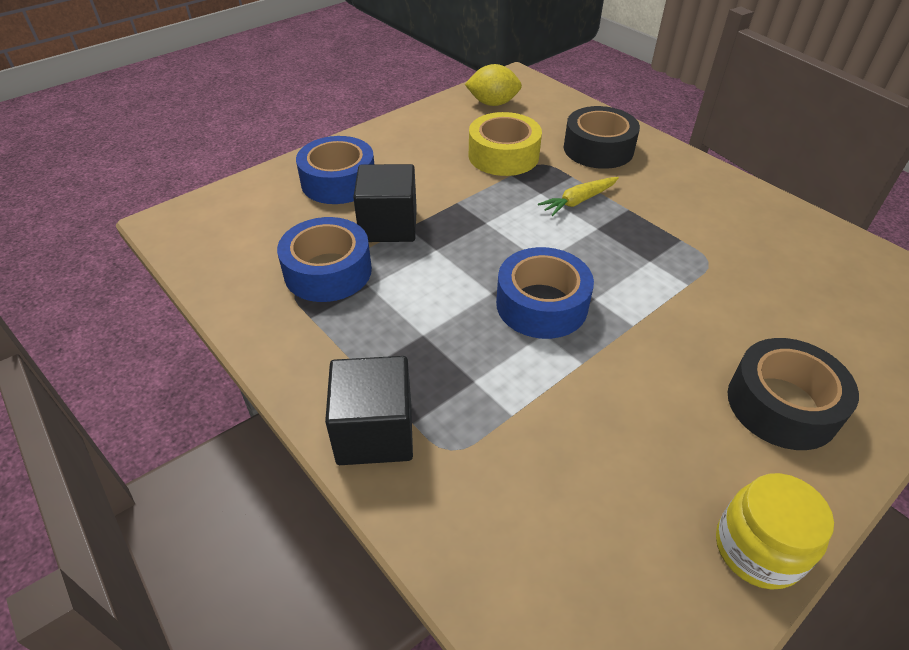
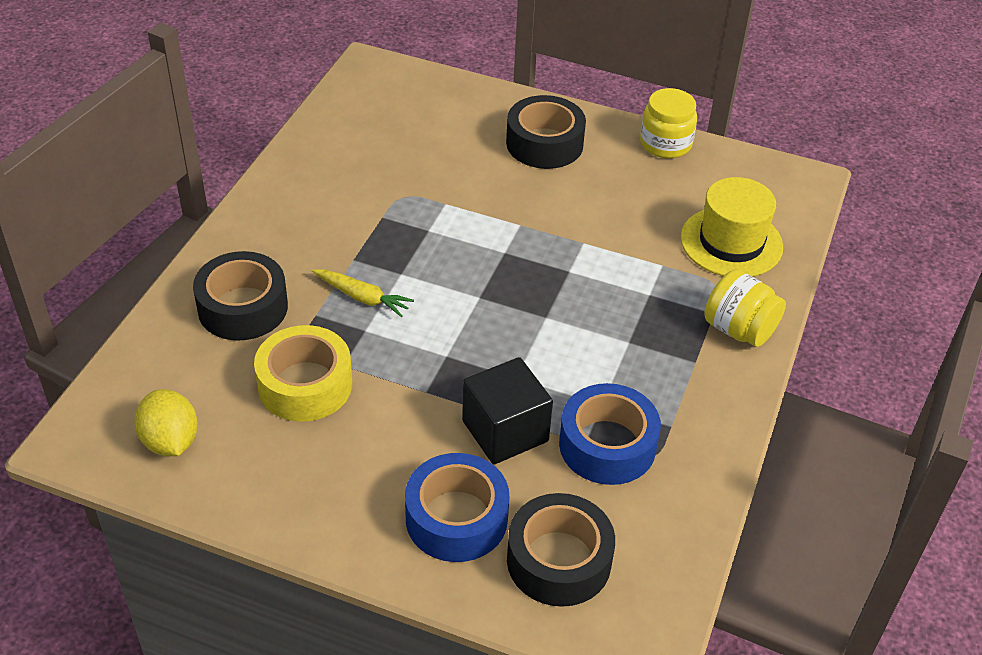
camera: 120 degrees left, 0 degrees up
(264, 211) = (559, 560): none -> black tape
(375, 432) = (739, 329): black cube -> yellow jar
(513, 510) = (731, 242): none -> yellow hat
(541, 304) = (537, 281): blue tape -> none

